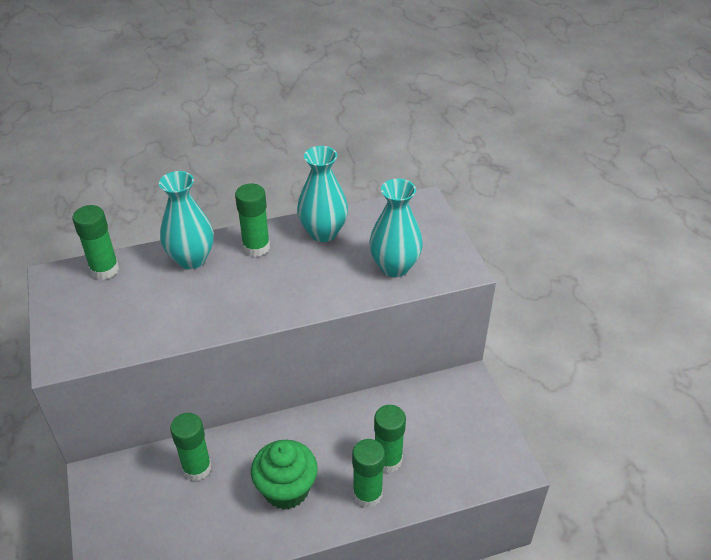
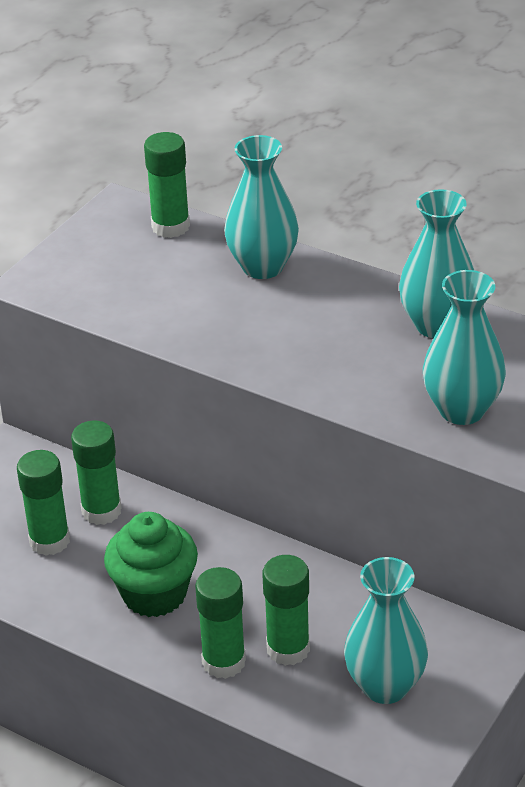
camera: 50 degrees right, 5 degrees down
(256, 247) = (342, 296): green glue stick -> green glue stick (49, 541)
(452, 439) = (385, 686): none -> turquoise vase

